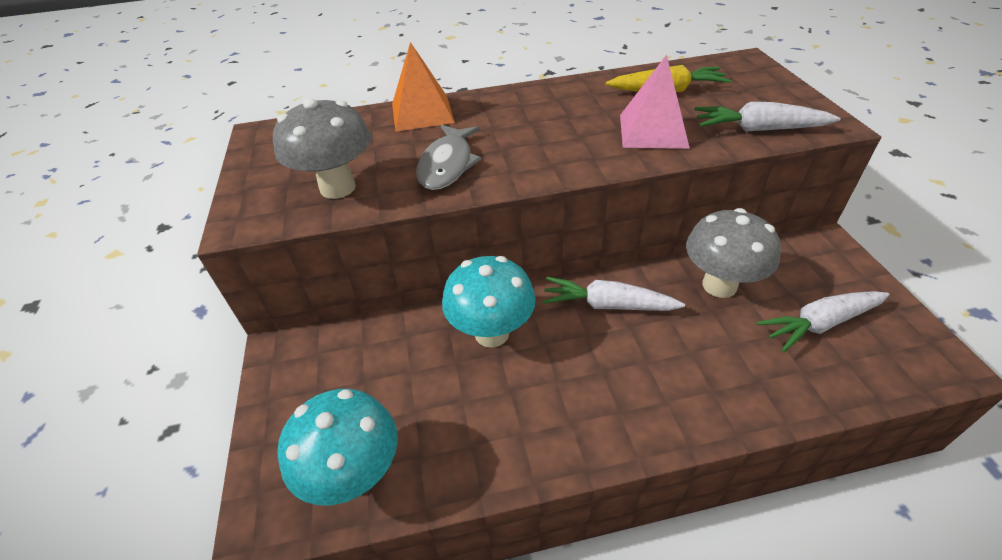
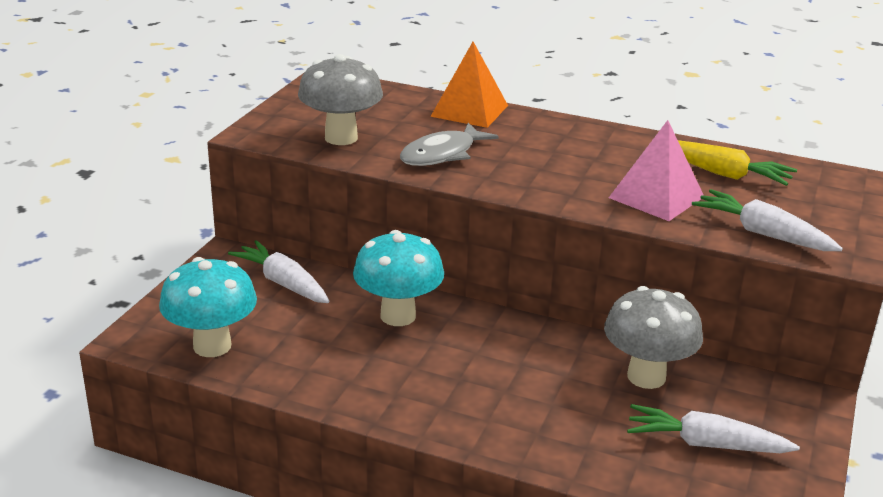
camera: 30 degrees right, 15 degrees down
(608, 305) = (520, 343): white carrot -> white carrot (283, 283)

